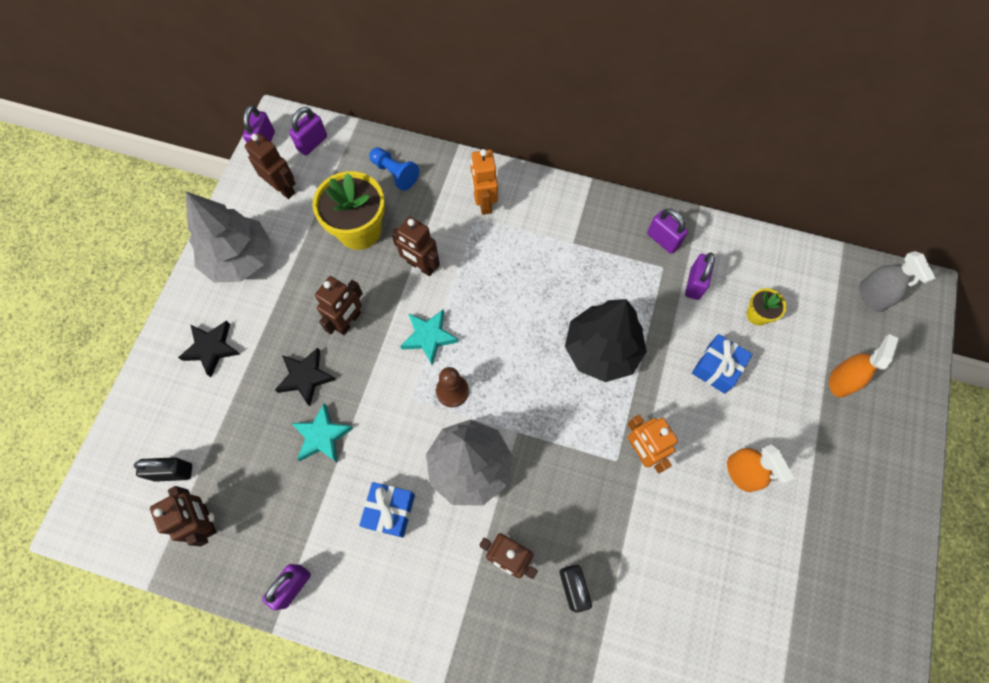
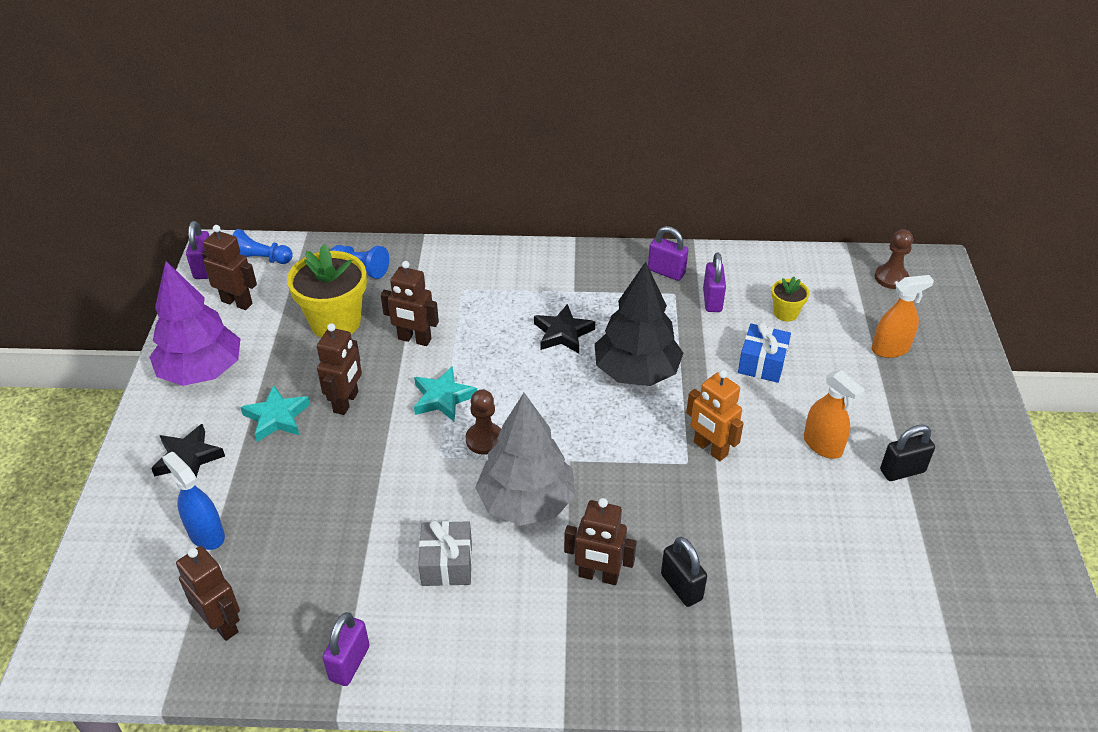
camera: 15 degrees left, 25 degrees down
(173, 472) = (168, 585): black padlock -> black padlock (902, 471)
(211, 430) = (206, 534): none -> blue spray bottle
(239, 259) = (201, 371): grey tree -> purple tree
(306, 377) = (310, 461): black star -> black star (563, 333)
(312, 143) = (260, 259): purple padlock -> blue pawn
(322, 436) = (345, 511): turquoise star -> turquoise star (277, 417)
(390, 511) = (447, 563): blue gift -> grey gift
(484, 202) = (467, 275): orange robot -> none
(841, 380) = (890, 349): orange spray bottle -> orange spray bottle turned 60 degrees clockwise
(871, 296) = (891, 278): grey spray bottle -> brown pawn

